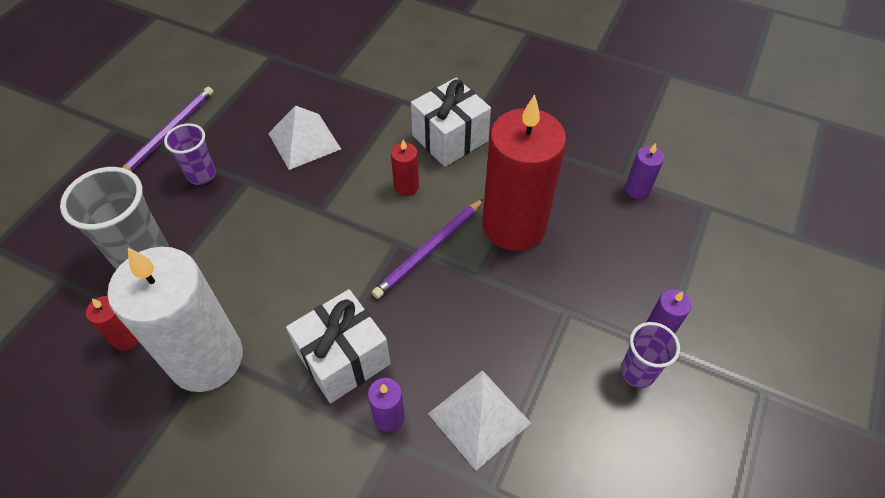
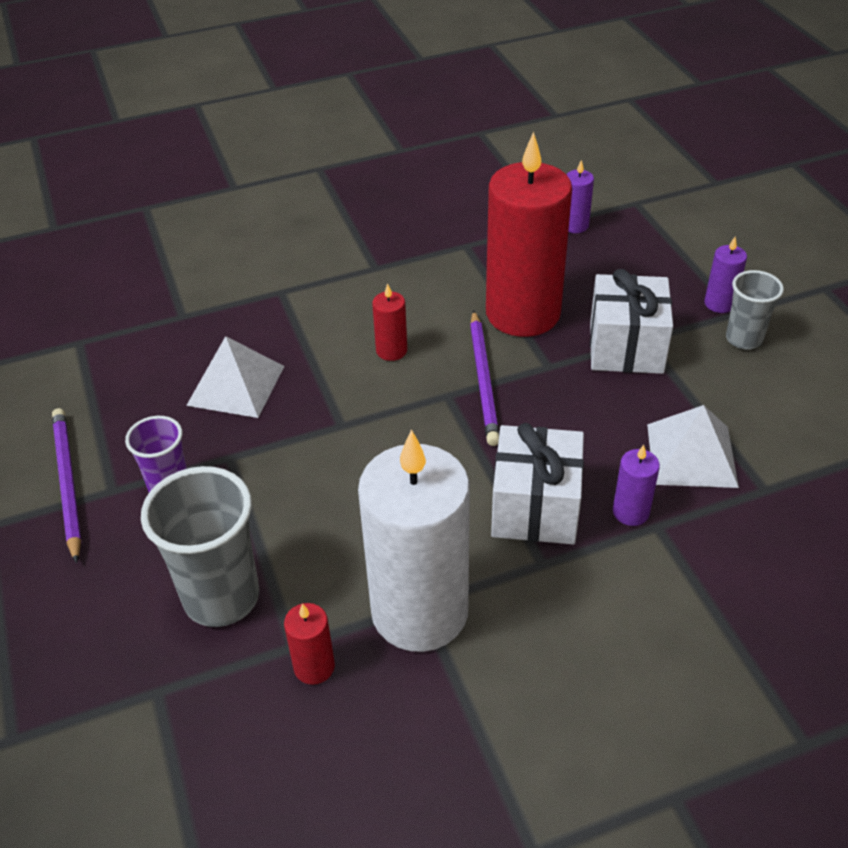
camera: 45 degrees left, 10 degrees down
(450, 138) = (373, 290): white gift -> white gift (626, 347)
(637, 372) = (744, 339): purple cup -> grey cup

